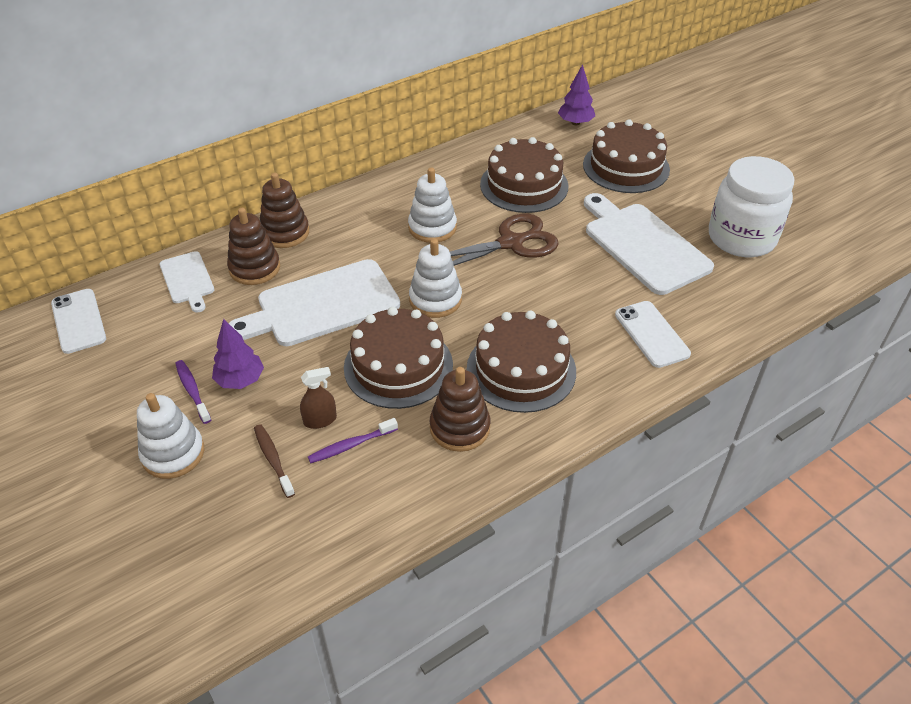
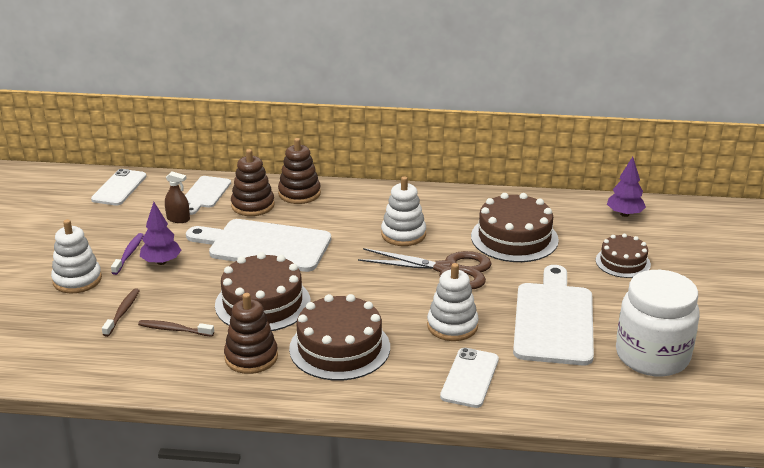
camera: 40 degrees right, 15 degrees down
(320, 420) = (175, 307): brown spray bottle -> brown spray bottle (178, 219)
(351, 445) = (174, 329): purple toothbrush -> brown toothbrush
(435, 299) = (342, 278): white stacking toy -> white stacking toy (452, 326)
(626, 167) = (623, 262): brown cake -> brown cake, size x0.60

